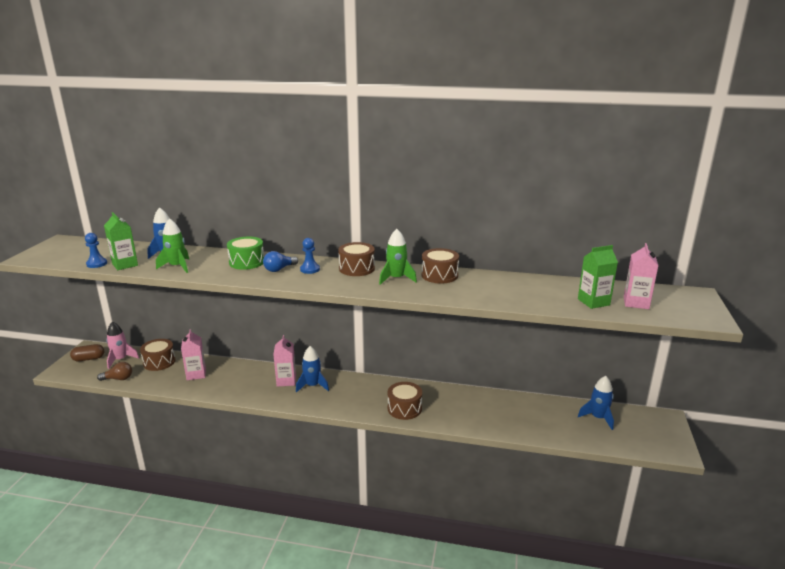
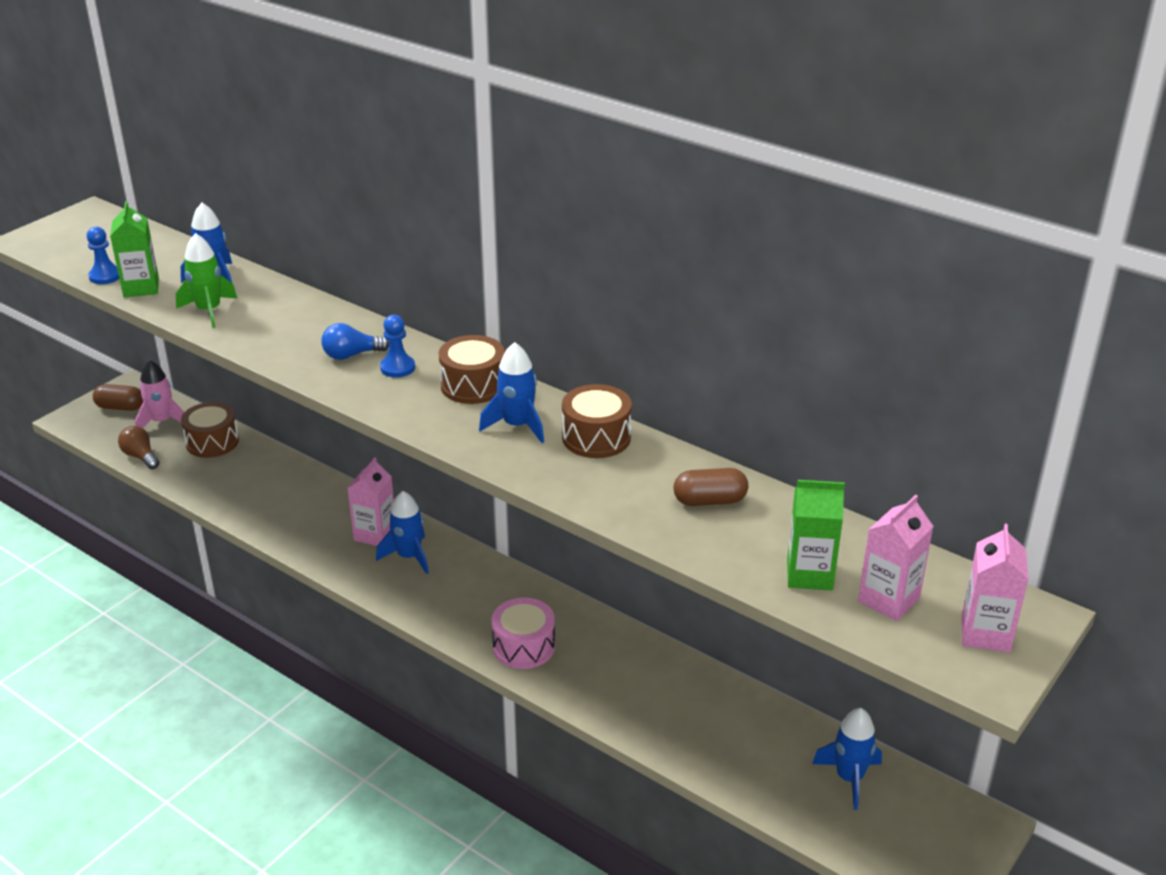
camera: 25 degrees right, 10 degrees up
(118, 379) = (140, 456): brown light bulb -> brown light bulb turned 150 degrees counterclockwise
(196, 374) = (251, 481): pink carton -> pink carton (985, 633)
(247, 262) = (315, 326): green drum -> none
(396, 279) = (517, 426): green rocket -> blue rocket
(404, 408) = (524, 646): brown drum -> pink drum
(518, 286) = (709, 501): none -> brown capsule

